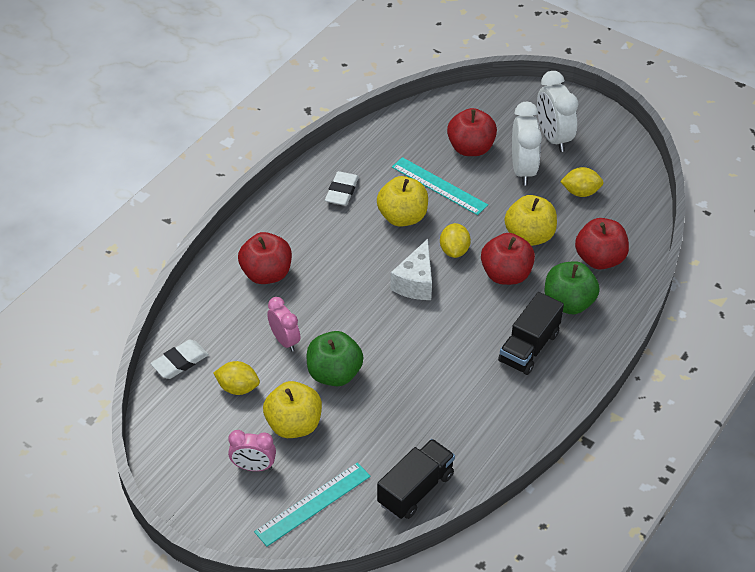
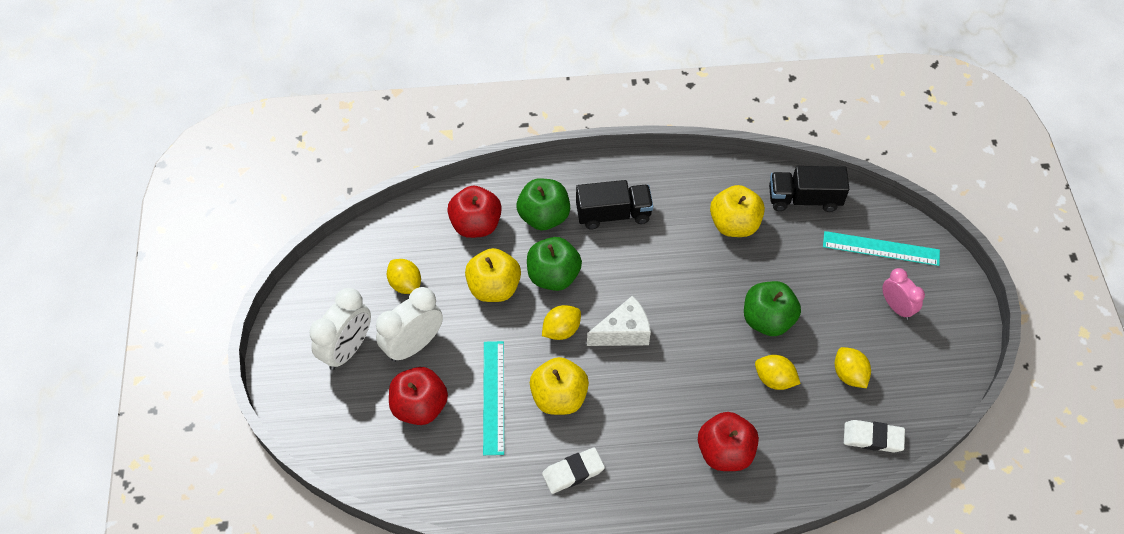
camera: 130 degrees left, 10 degrees up
(285, 340) = (774, 379): pink clock -> yellow lemon
(294, 425) = (837, 310): yellow apple -> yellow apple (734, 224)
(506, 274) = (553, 276): red apple -> green apple

